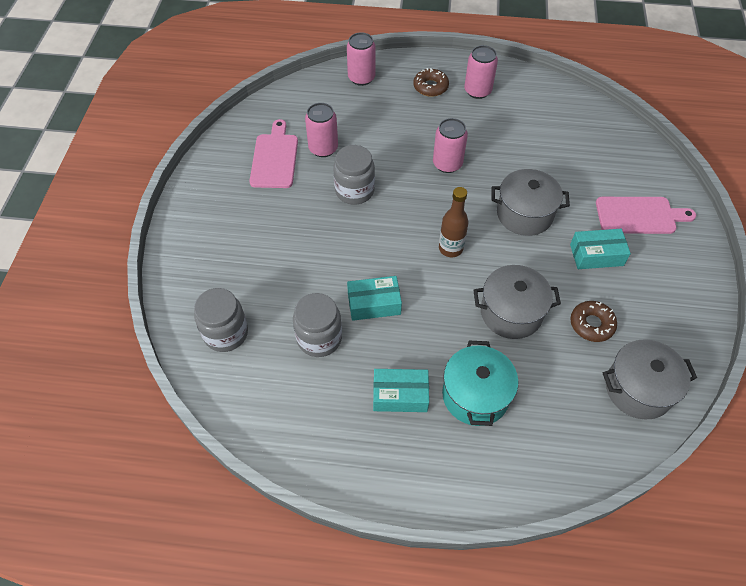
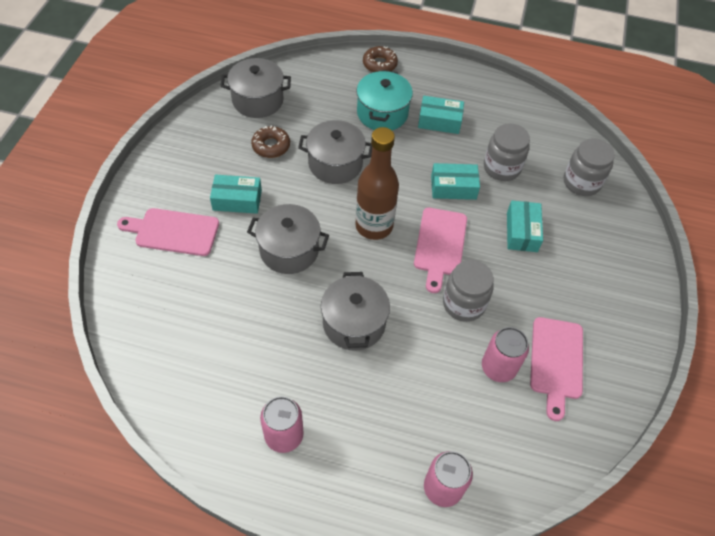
camera: 175 degrees left, 0 degrees up
(299, 264) = (521, 232): none -> turquoise box
(382, 239) = (440, 245): none -> pink cutting board
(430, 87) = (347, 454): brown donut -> brown donut (379, 64)
(447, 164) = (354, 323): pink can -> grey pot
(450, 248) = (374, 226): brown bottle -> brown bottle, size x1.56

